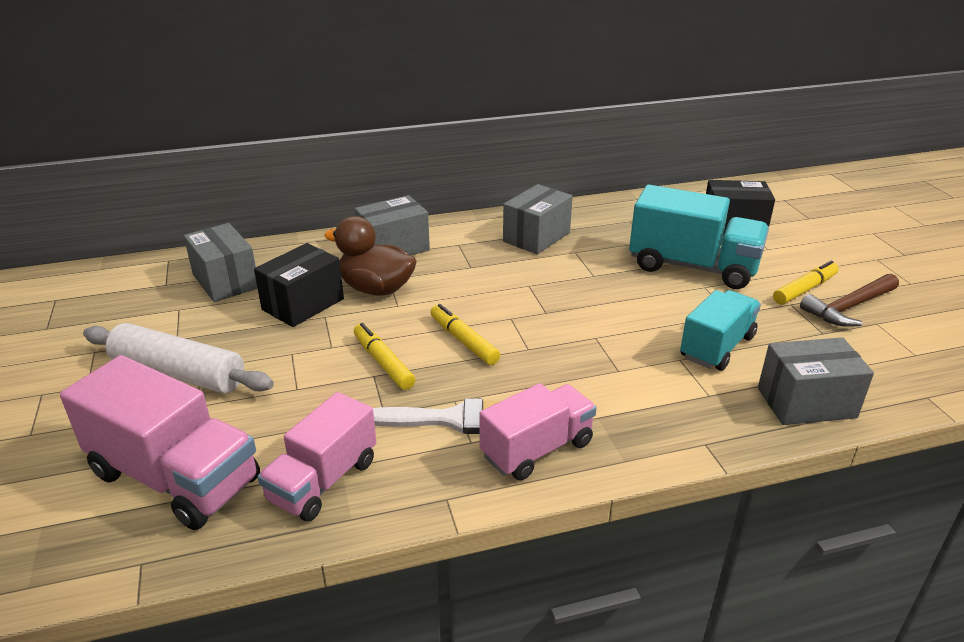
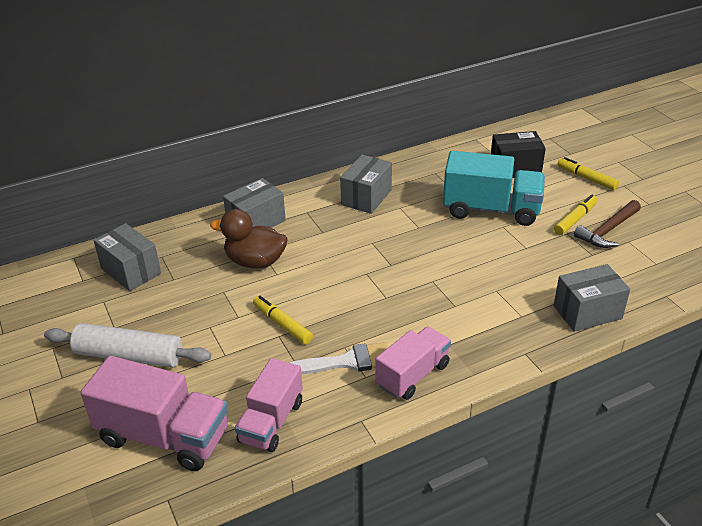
camera: 10 degrees left, 5 degrees up
(303, 304) = (202, 283): black box -> none
(463, 341) = (336, 298): yellow marker -> yellow marker (586, 178)
(717, 347) = (520, 277): turquoise truck -> none

